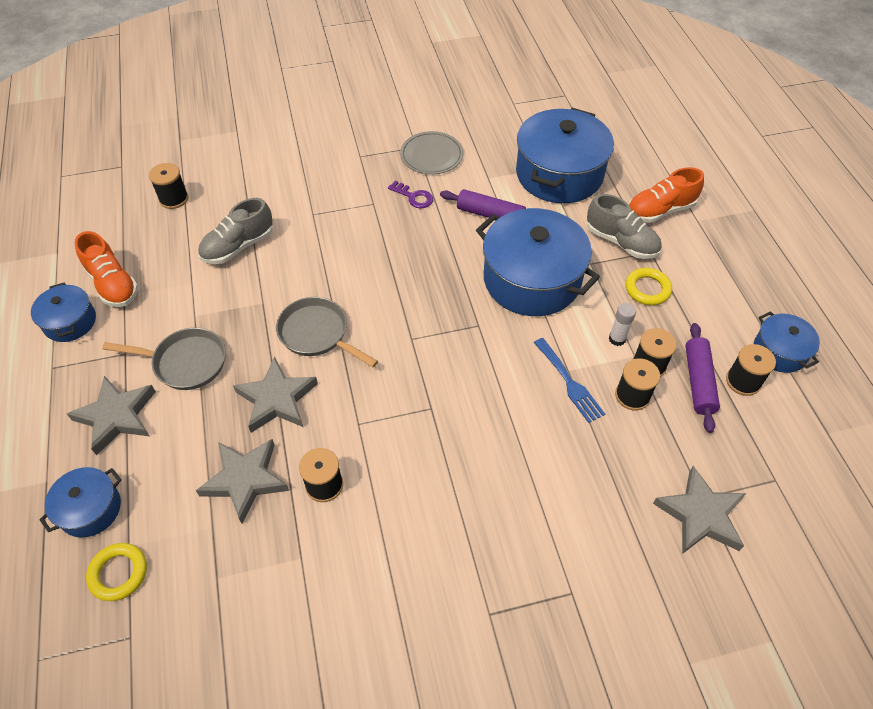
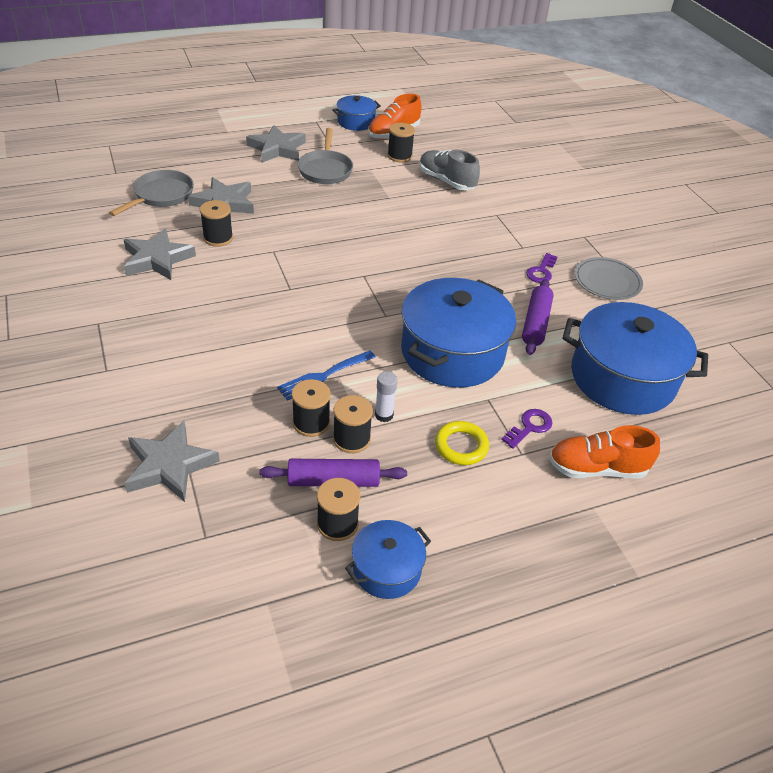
camera: 80 degrees right, 10 degrees down
(90, 509) = (206, 148): blue pot -> none
(118, 573) = (159, 163): yellow ring -> none
(174, 199) = (489, 147): black spool -> black spool (399, 156)
(277, 399) = (295, 211): grey star -> grey star (157, 259)
(317, 334) = (361, 225): grey pan -> grey pan (161, 196)
(621, 242) = (529, 427): grey shoe -> purple key
(660, 210) = (596, 468): orange shoe -> orange shoe turned 60 degrees counterclockwise

